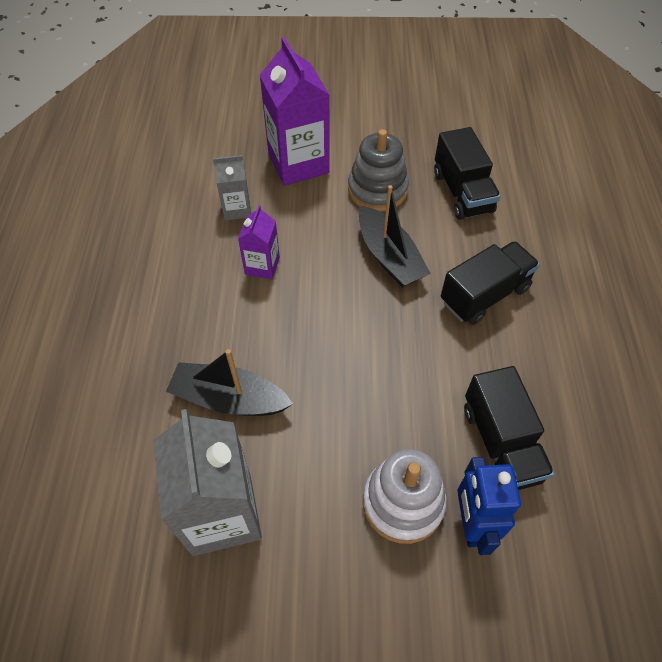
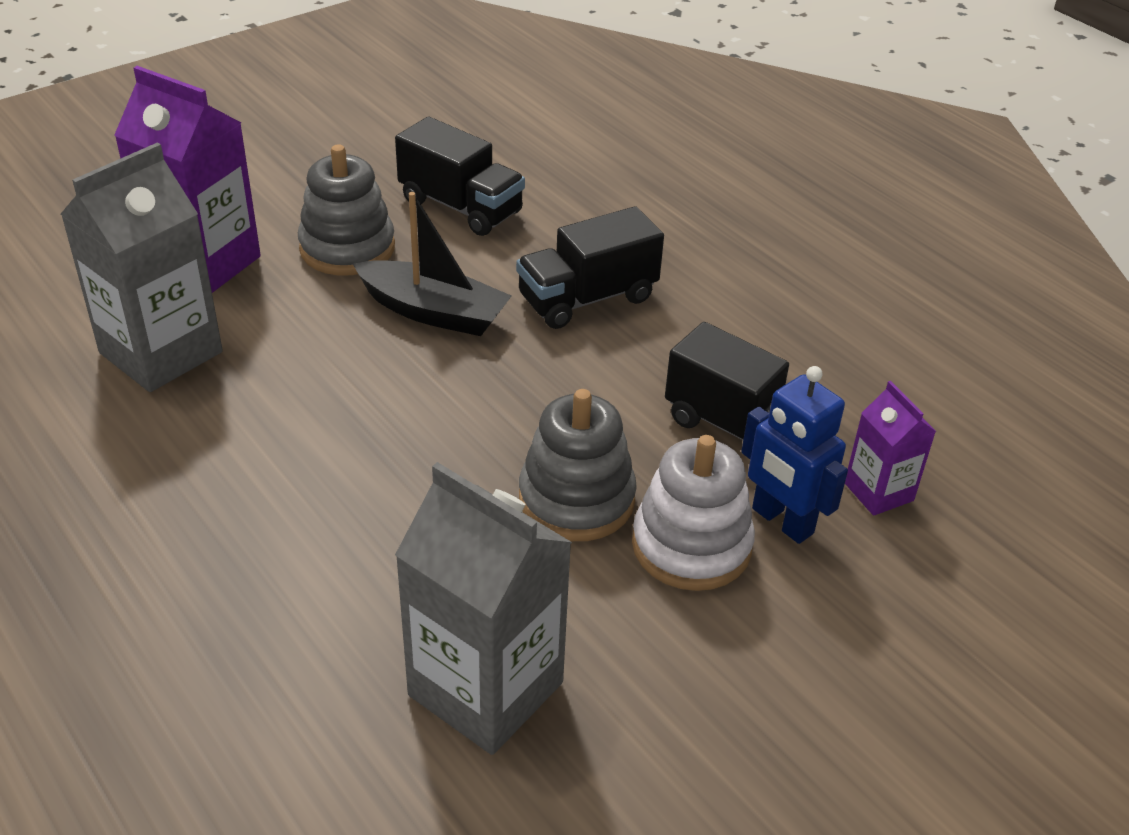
camera: 40 degrees left, 15 degrees down
(229, 399) = (370, 565): black boat -> none
(237, 209) = (161, 352): grey carton -> grey carton, size x1.89
(262, 266) = (267, 399): purple carton -> purple carton (878, 492)
(365, 428) = (576, 499): none -> grey stacking toy
(484, 295) = (587, 298): black truck -> black truck turned 135 degrees counterclockwise

